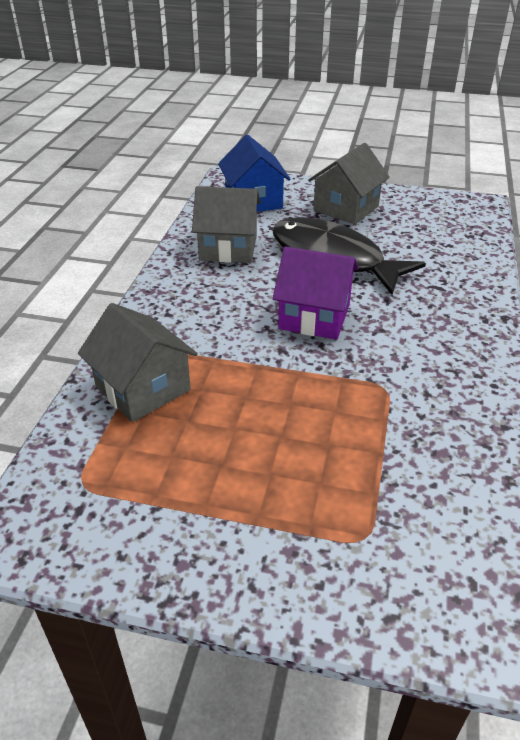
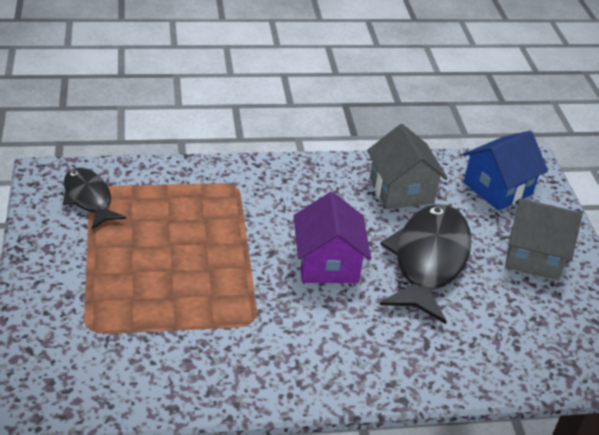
camera: 65 degrees right, 0 degrees up
(100, 493) = (89, 198): none -> black fish
(143, 388) = (192, 190): grey house -> none

